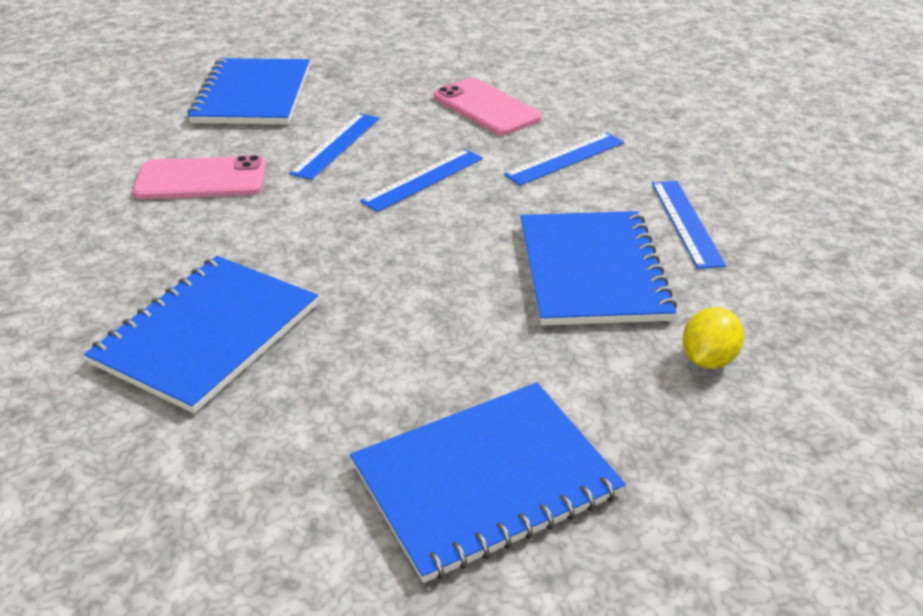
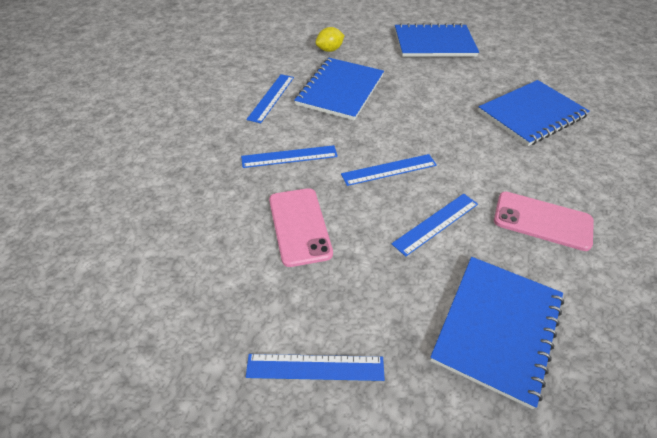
camera: 155 degrees left, 10 degrees up
(399, 48) = (315, 367): none -> blue ruler

